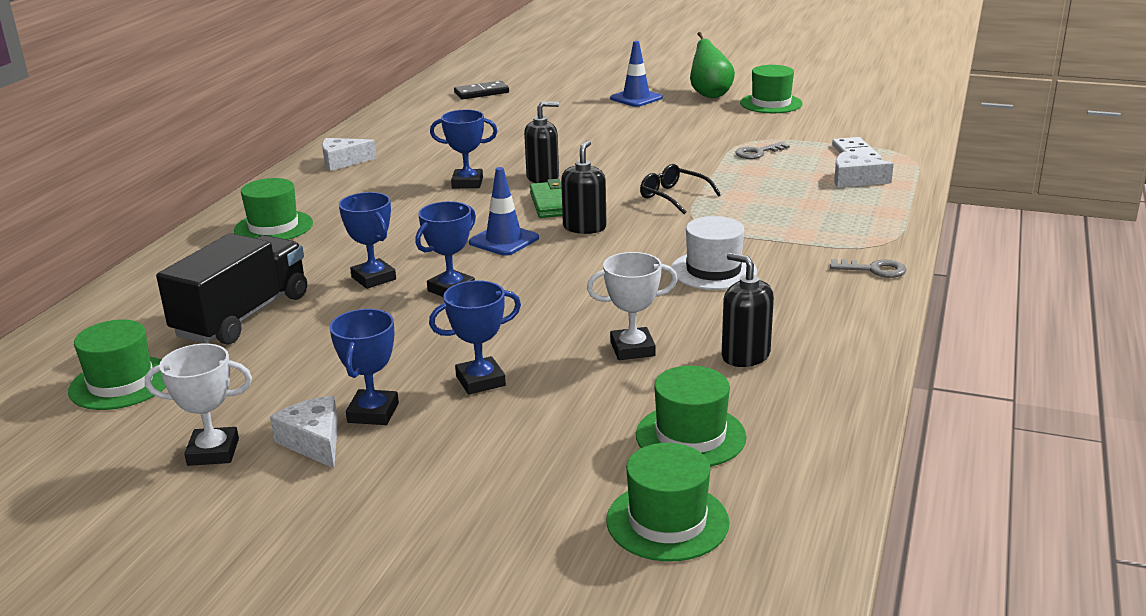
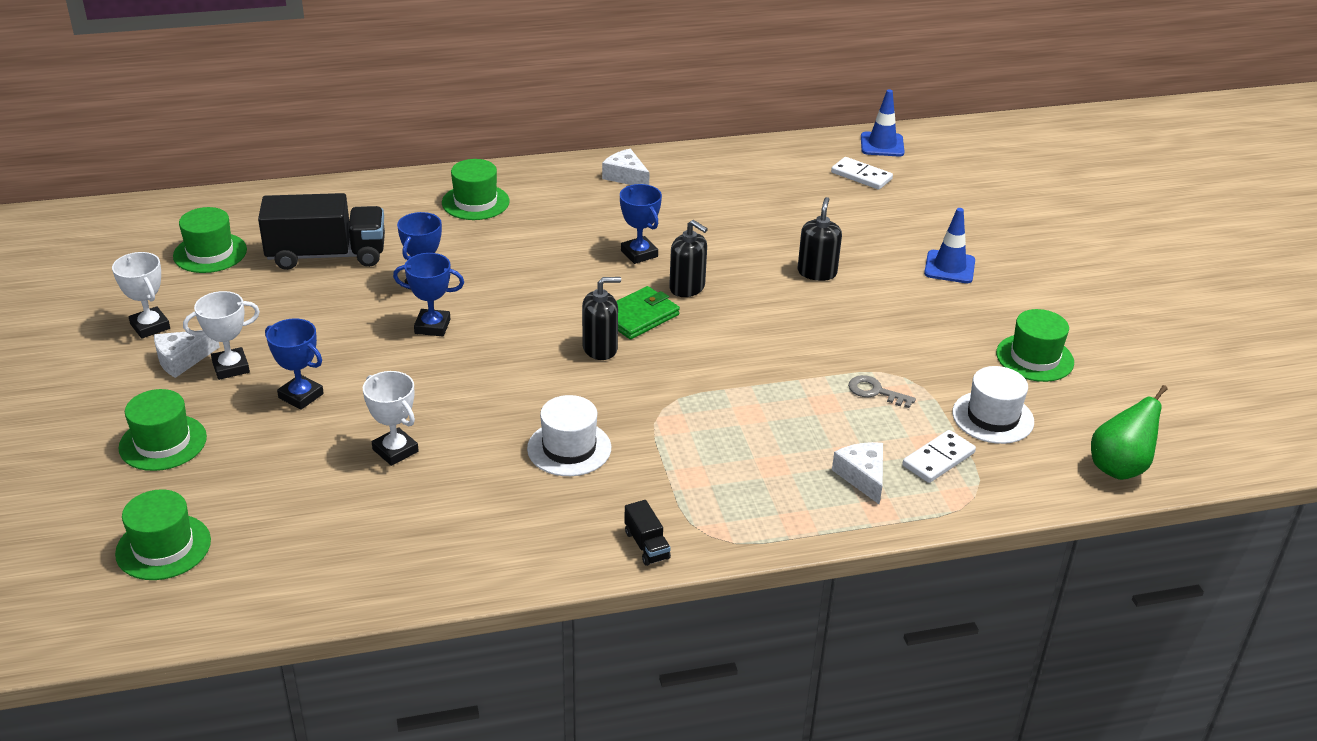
camera: 55 degrees right, 10 degrees up
(314, 442) = (182, 359): white cheese -> white cheese turned 150 degrees counterclockwise
(373, 413) = (231, 367): blue trophy -> white trophy
(481, 93) = (861, 176): black domino -> white domino
(504, 240) = (539, 317): blue traffic cone -> blue traffic cone (882, 145)
(673, 196) = (712, 374): black glasses -> none
(690, 436) = (280, 523): green hat -> green hat (163, 442)
(710, 94) = (1015, 309): green pear -> green pear (1119, 467)
(745, 355) = (423, 513): black soap dispenser -> black soap dispenser (817, 272)
(824, 129) = (993, 417): none -> white hat
(874, 270) = (646, 545): grey key -> black truck

